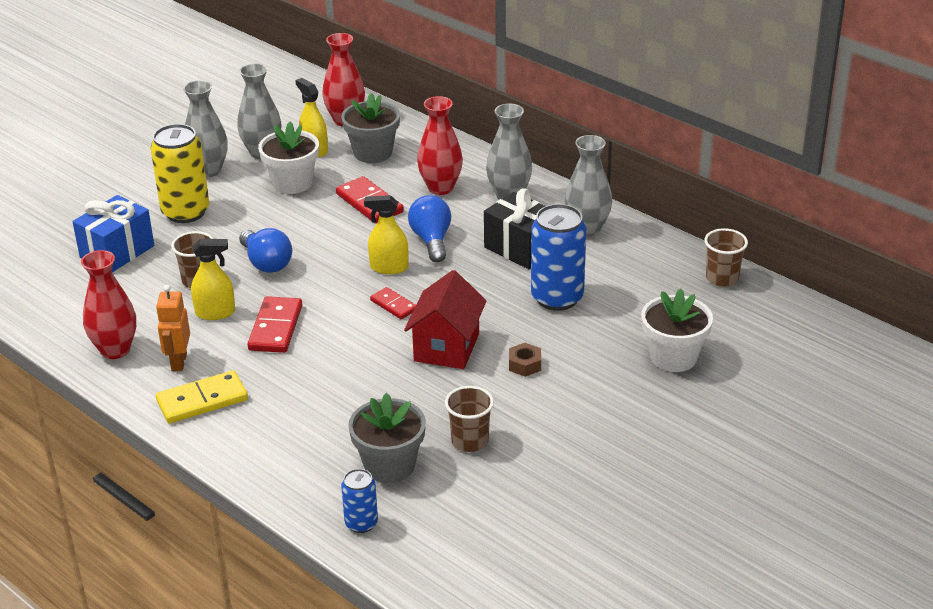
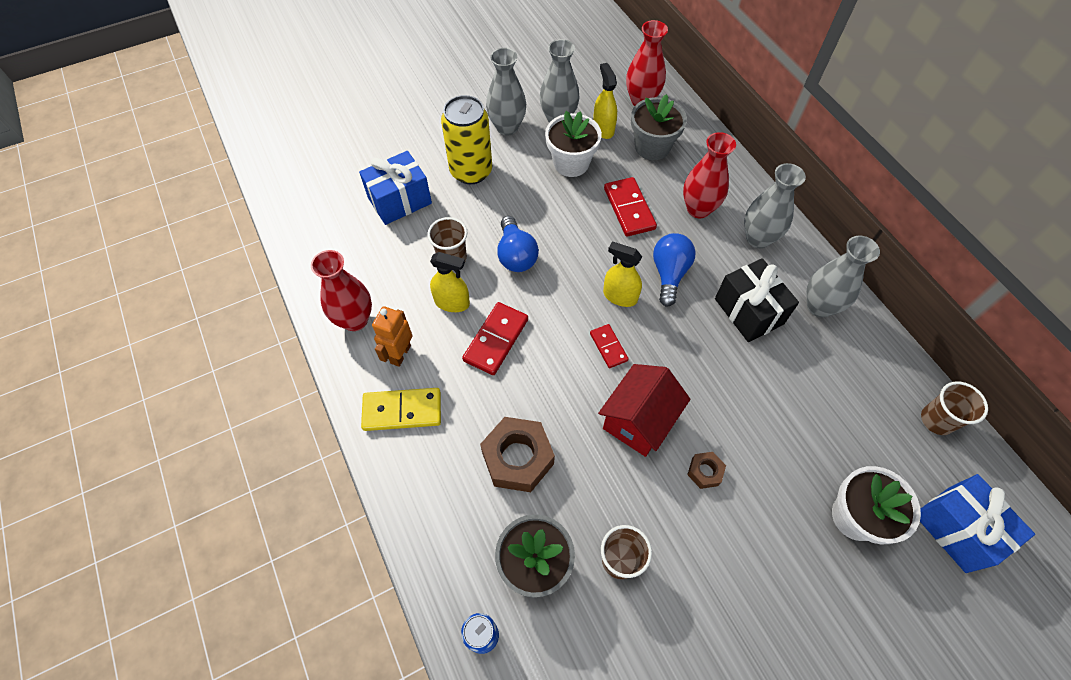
camera: 20 degrees right, 25 degrees up
(339, 402) = (518, 458): none -> brown nut
(557, 298) = (763, 390): blue can -> none
(763, 342) = (956, 529): none -> blue gift

